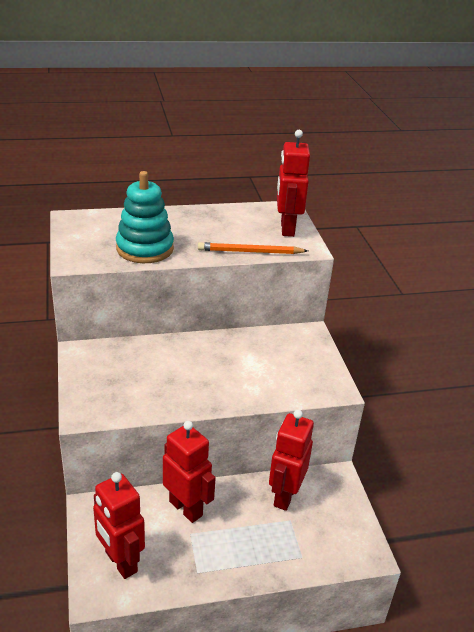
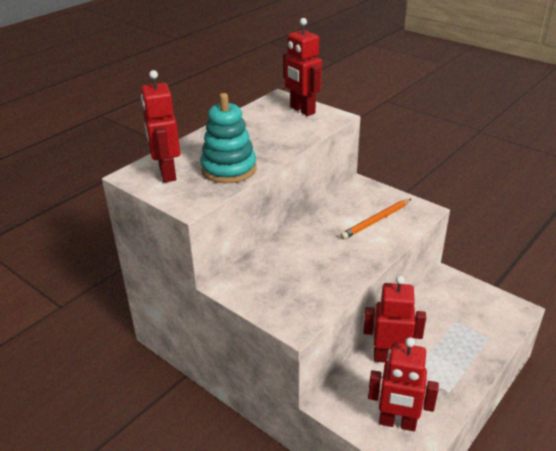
camera: 35 degrees left, 0 degrees up
(250, 252) = (304, 136): orange pencil -> orange pencil (376, 221)
(284, 496) = (434, 308): red robot -> red robot (167, 173)

